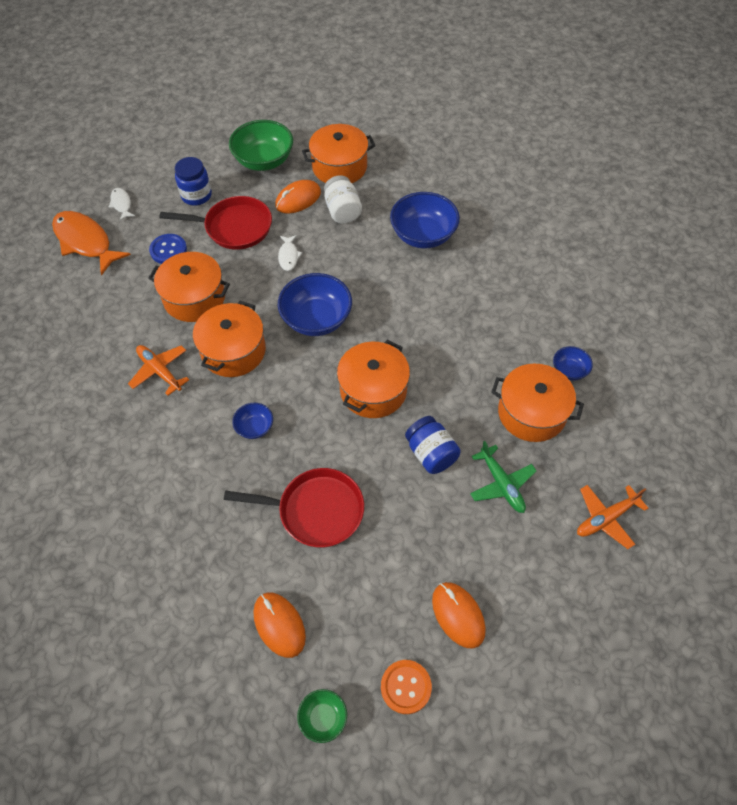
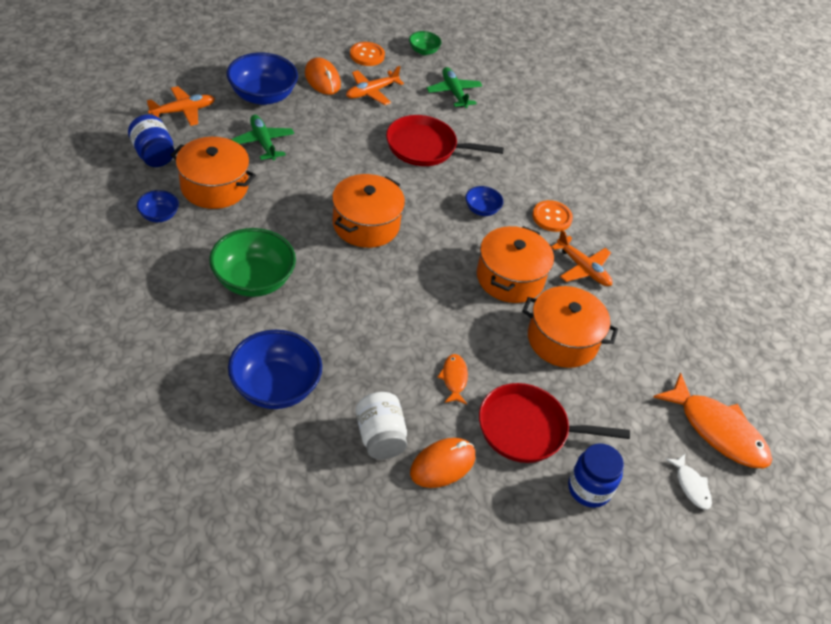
camera: 175 degrees right, 10 degrees down
(168, 250) = (608, 406): blue button -> none
(179, 429) = (552, 217): none -> orange button
(264, 161) = (497, 544): green bowl -> green bowl (253, 280)
(279, 625) = (454, 92): orange mouse -> green plane
(288, 256) = (454, 379): white fish -> orange fish
(316, 319) = (420, 298): blue bowl -> blue bowl (262, 96)
(339, 167) = (378, 518): orange pot -> none
(390, 601) = (371, 92): none -> orange plane
(431, 453) = (320, 170): blue jar -> blue jar (153, 154)

